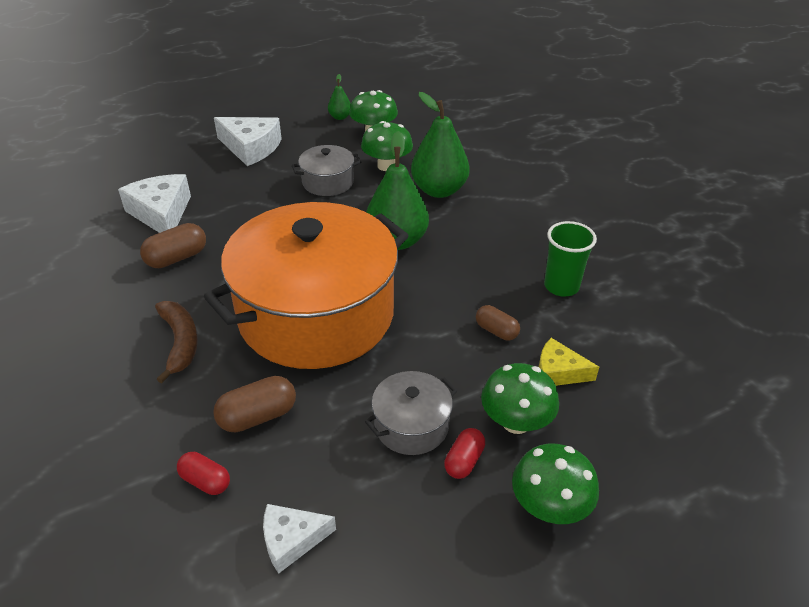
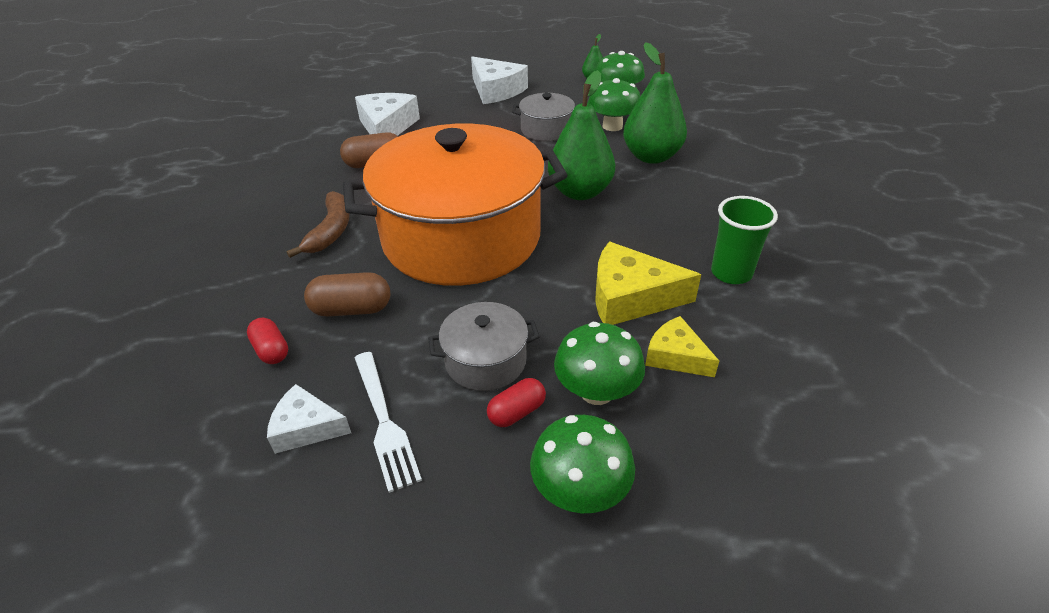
camera: 25 degrees right, 0 degrees up
(359, 509) = (384, 422): none -> white fork
(496, 331) = (631, 297): brown capsule -> yellow cheese

